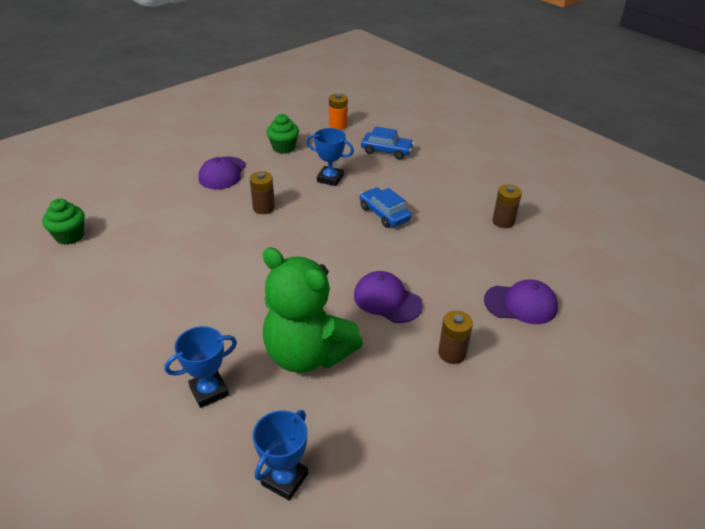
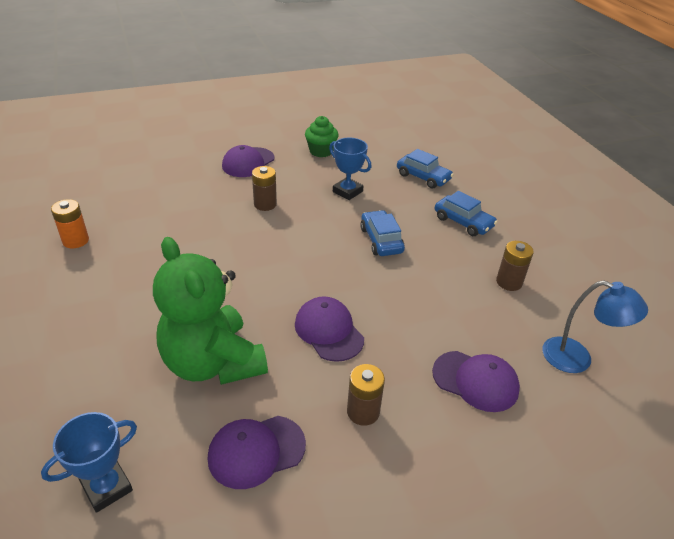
camera: 20 degrees right, 0 degrees up
(70, 236) = (80, 187): green cupcake -> none
(209, 391) = (98, 369): blue trophy -> none
(338, 125) = (388, 141): orange battery -> orange battery (75, 241)
(388, 410) = (256, 451): none -> purple cap
(441, 181) = (463, 222): none -> blue car
(582, 266) = (577, 359): none -> blue lamp

